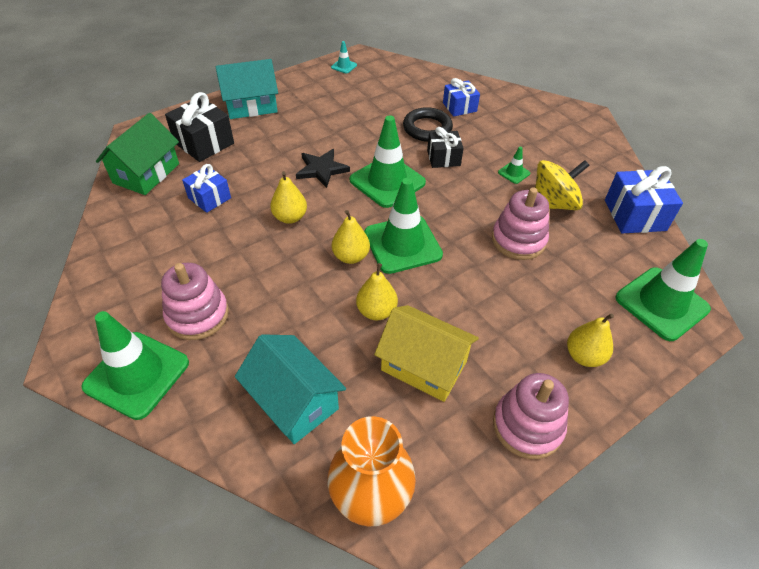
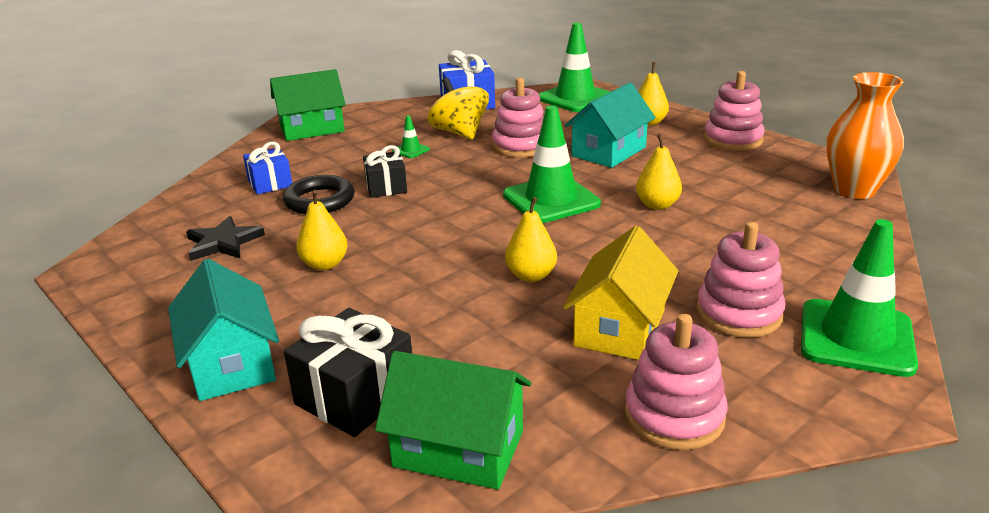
camera: 95 degrees left, 20 degrees down
(121, 254) = (674, 416): none -> pink stacking toy
(209, 198) = (510, 355): blue gift -> none
(294, 401) = (798, 234): turquoise house -> turquoise house (609, 151)
(321, 169) = (420, 266): black star -> black star (223, 242)
(344, 66) = (117, 282): turquoise traffic cone -> none
(351, 256) = (585, 226): yellow pear -> yellow pear (324, 264)
(387, 181) = (439, 217): green traffic cone -> none
(424, 366) = (707, 179): yellow house -> yellow house (620, 327)
(563, 122) = (312, 129): none -> green house

